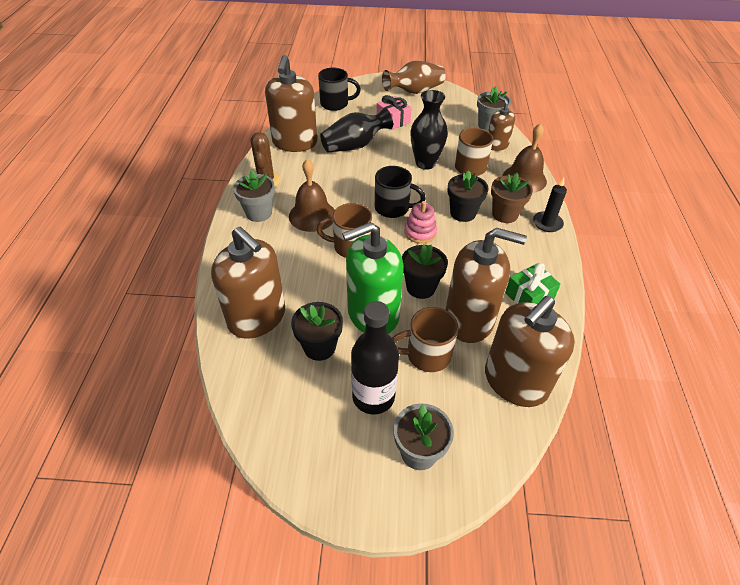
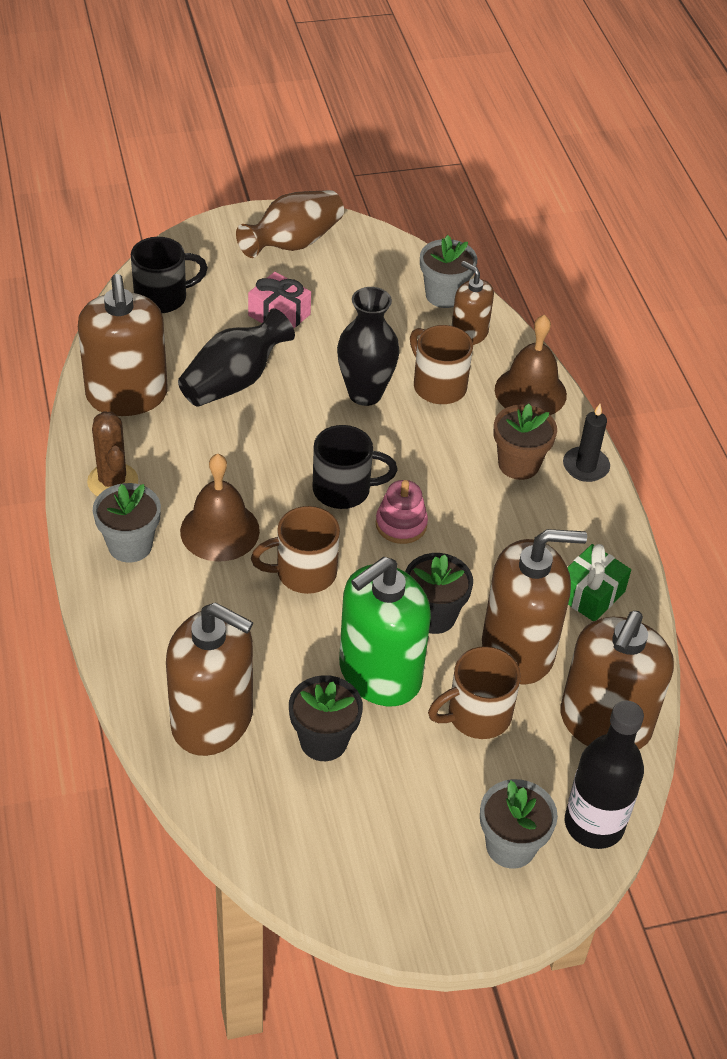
camera: 20 degrees left, 0 degrees up
(373, 396) = (426, 791): black bottle -> black bottle (594, 824)
(463, 213) = (454, 475): black flower pot -> none

